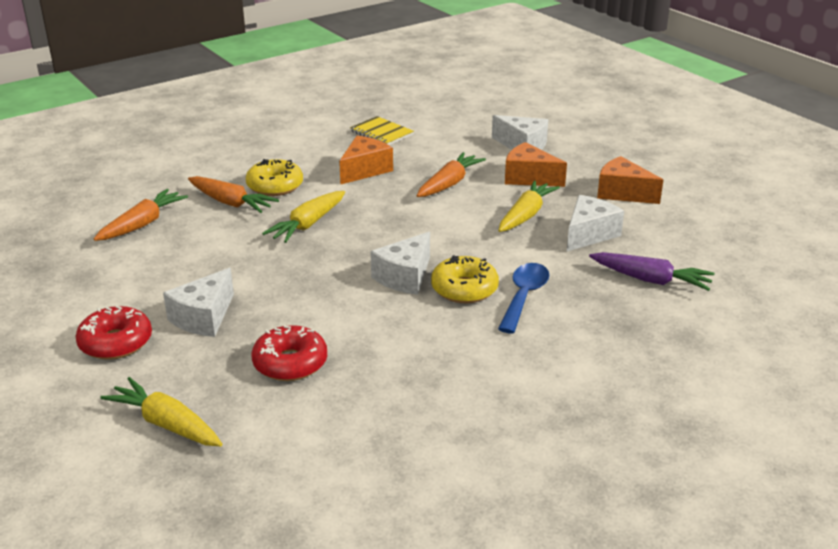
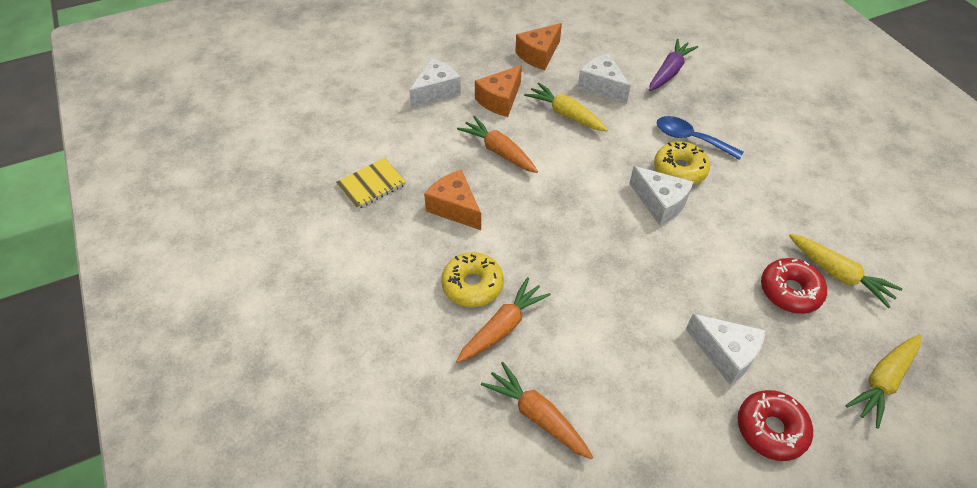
camera: 80 degrees left, 20 degrees up
(307, 225) = (561, 263): yellow carrot -> yellow carrot (839, 275)

